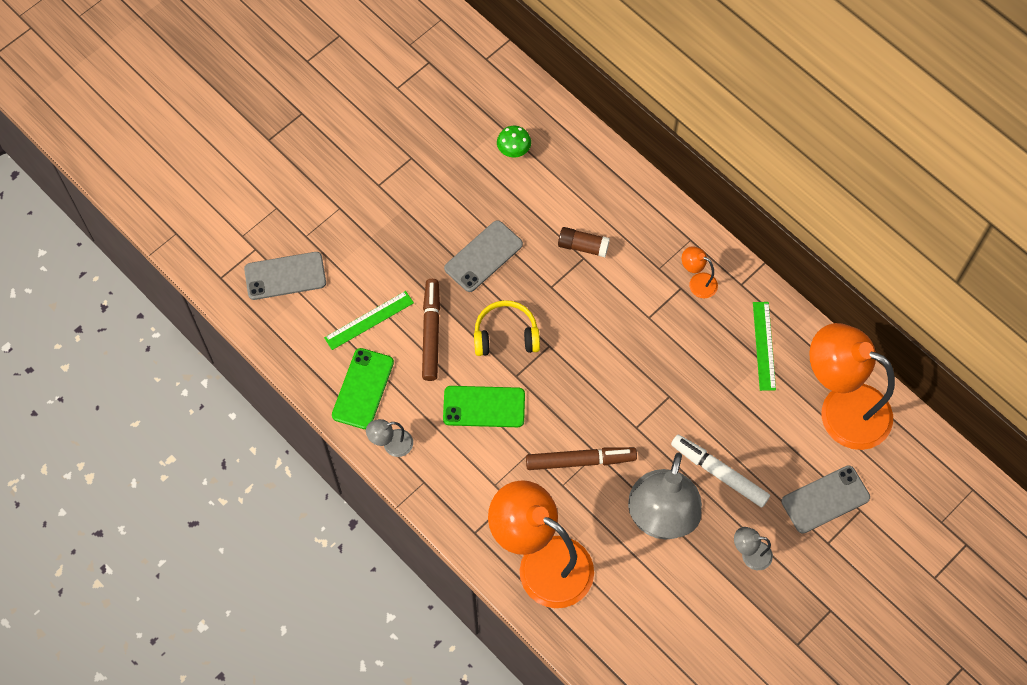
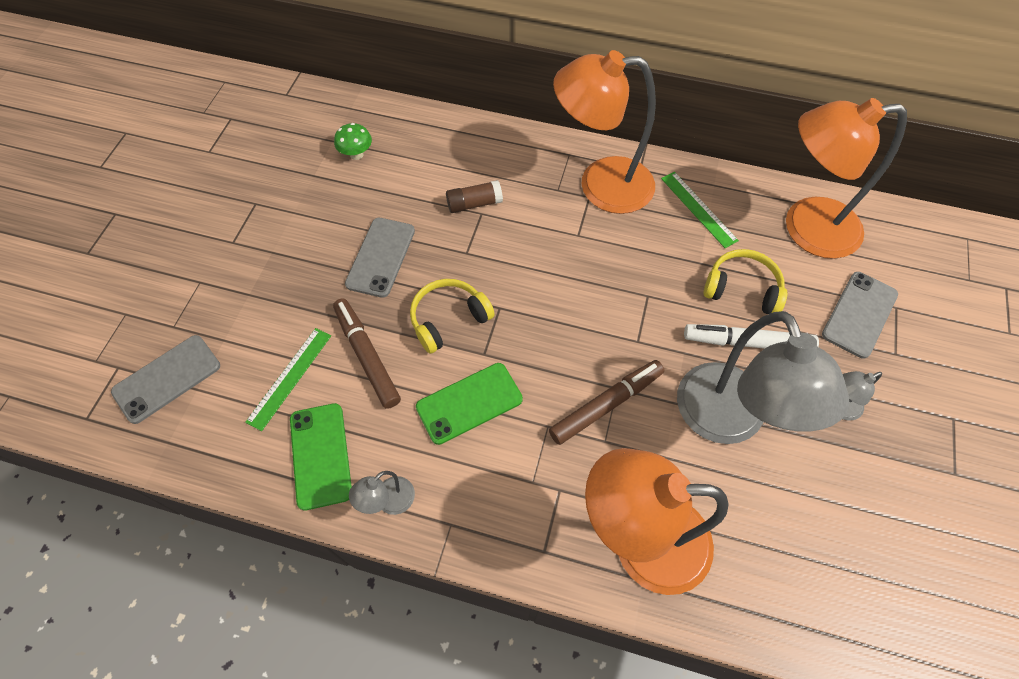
camera: 30 degrees left, 5 degrees down
(697, 282) = (600, 185): orange lamp -> orange lamp, size x2.43
(747, 430) = (742, 289): none -> yellow headphones

